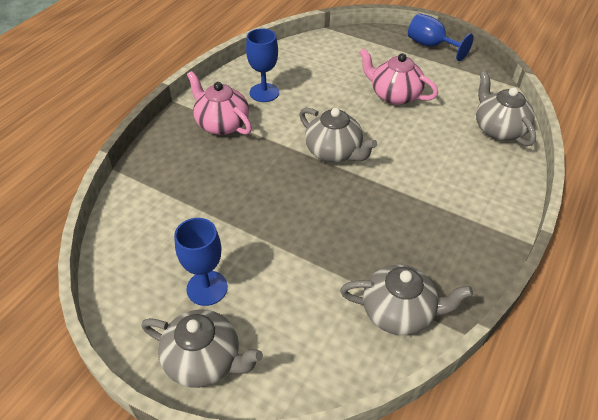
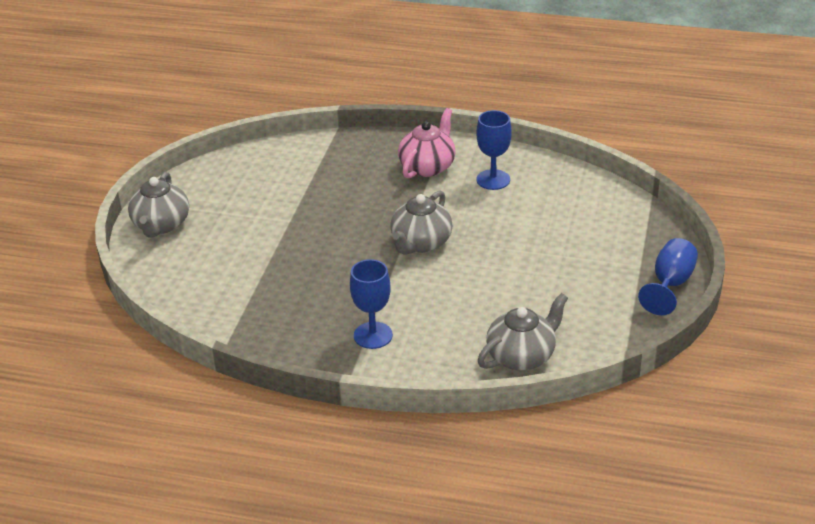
camera: 75 degrees right, 10 degrees down
(207, 288) = (226, 209): blue goblet -> blue goblet (373, 335)
(394, 95) = (542, 269): pink teapot -> none
(399, 312) = (232, 314): grey teapot -> none

